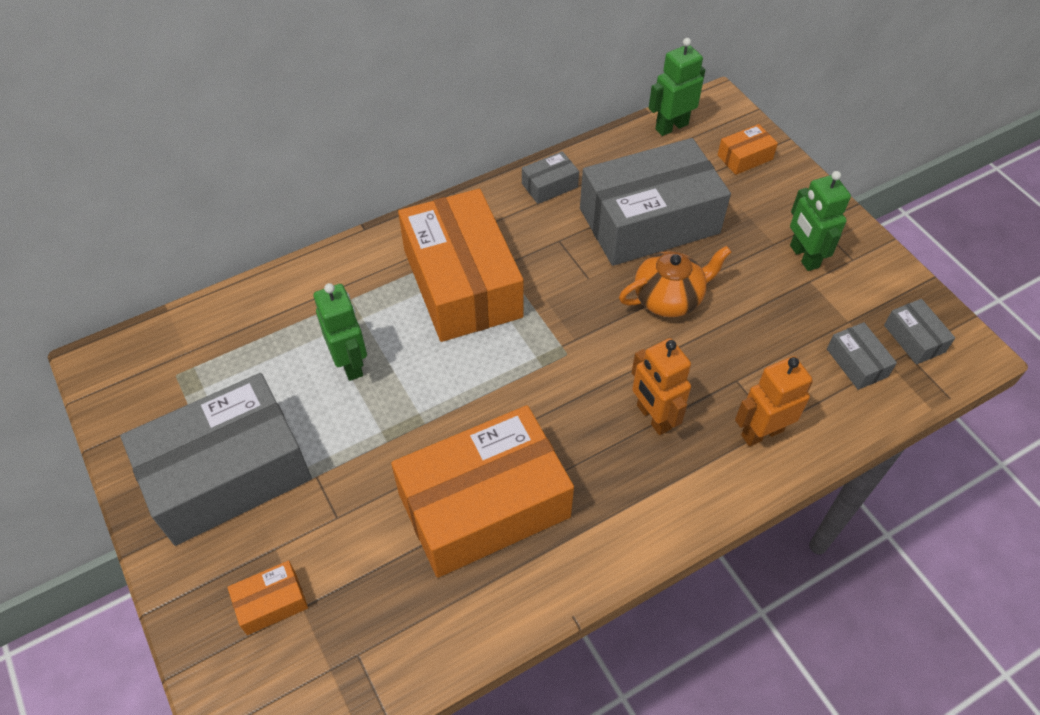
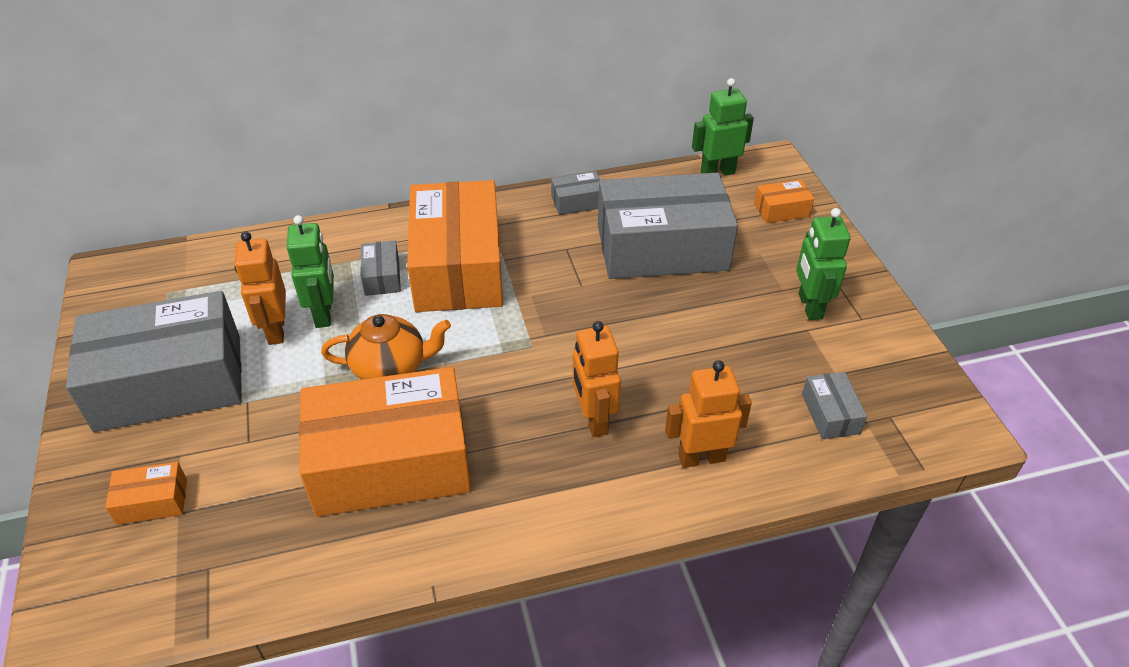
camera: 15 degrees right, 10 degrees down
(310, 392) = (275, 330): none -> orange robot
(669, 298) = (654, 317): orange teapot -> orange teapot (390, 367)
(914, 338) = (903, 404): grey box -> grey box (382, 277)

